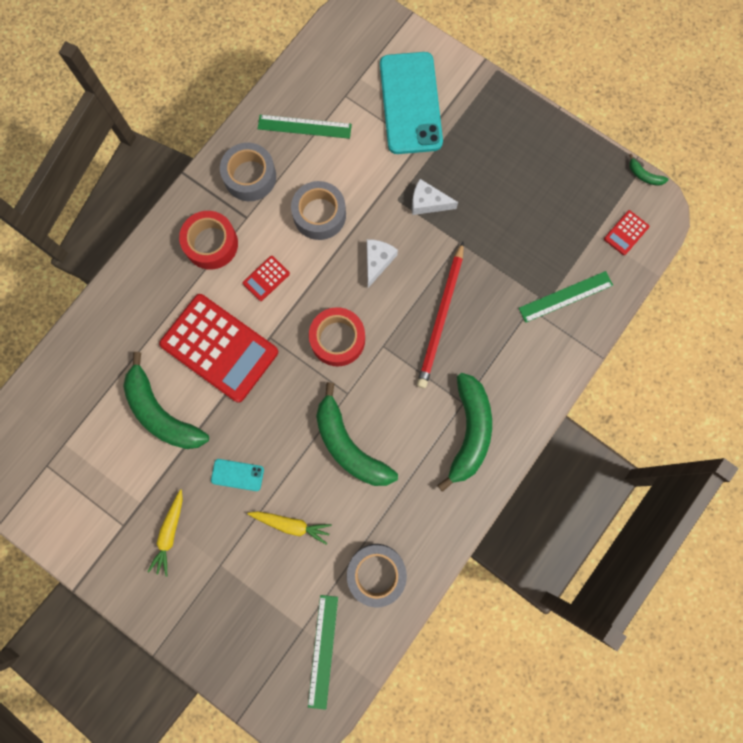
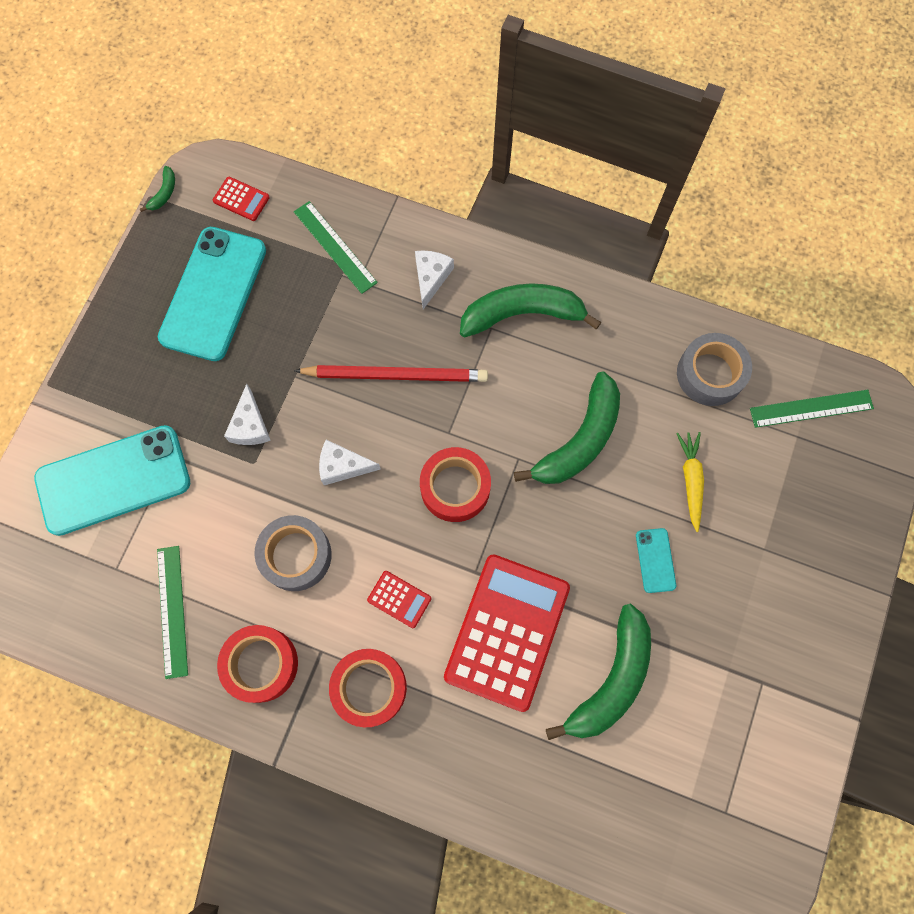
camera: 105 degrees left, 5 degrees down
(170, 533) = (750, 621): yellow carrot -> none
(250, 176) = (261, 664): grey tape -> red tape
(519, 366) = (431, 278): none -> white cheese
(544, 196) = (213, 293): none -> turquoise phone

